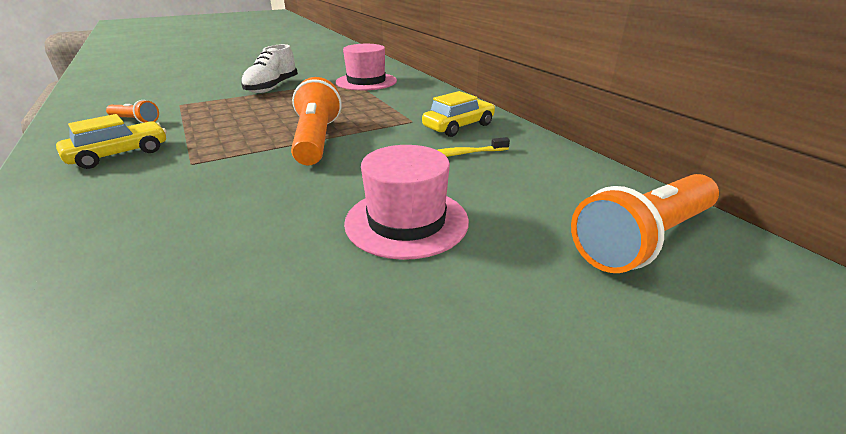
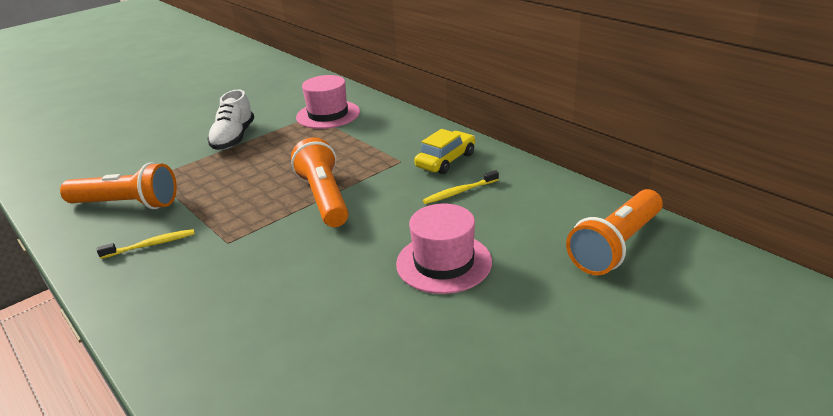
camera: 10 degrees left, 0 degrees up
(119, 154) = (151, 245): yellow car -> yellow toothbrush
(135, 120) = (126, 204): orange flashlight -> orange flashlight, size x1.98

